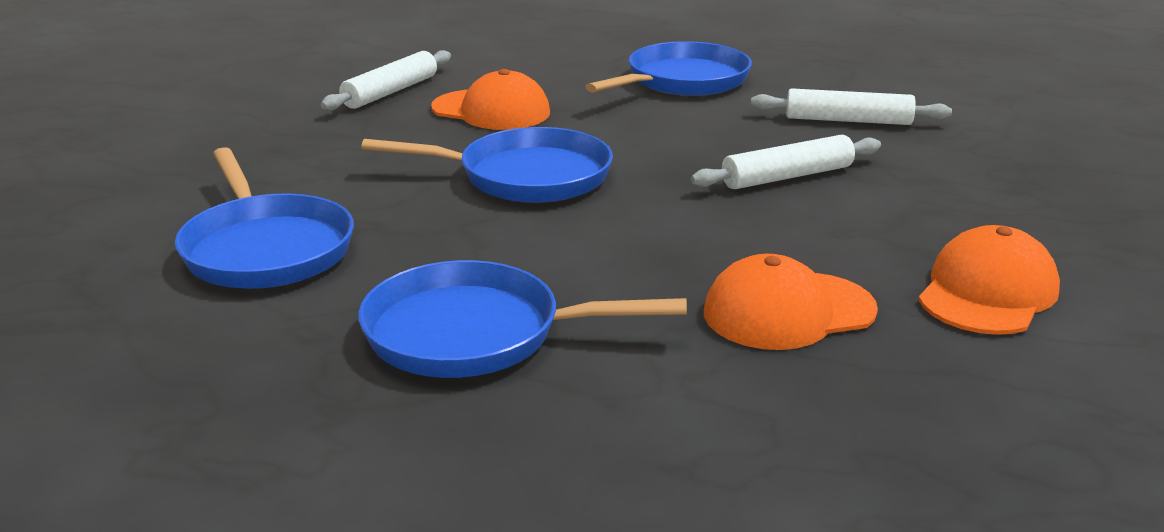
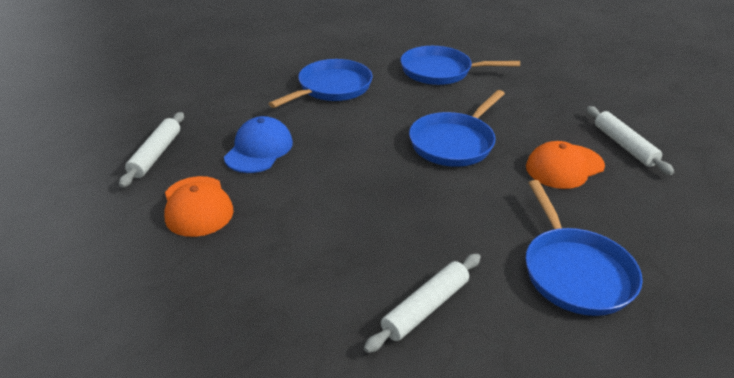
camera: 125 degrees right, 10 degrees up
(787, 176) = (369, 222): white rolling pin -> white rolling pin (156, 154)
(788, 311) = (259, 149): orange cap -> blue cap

